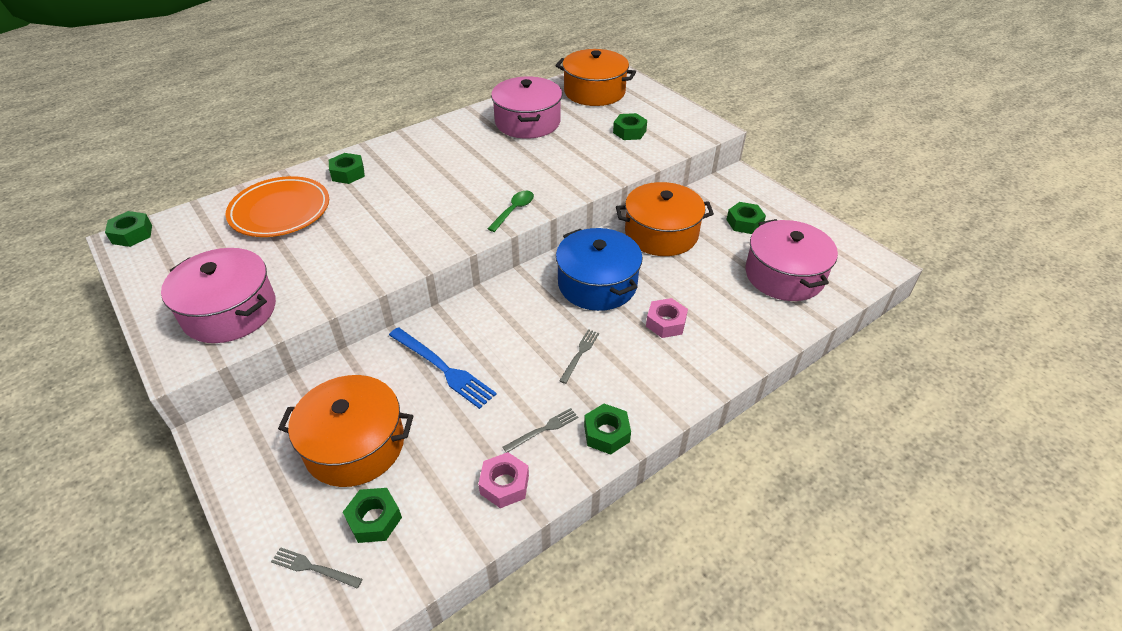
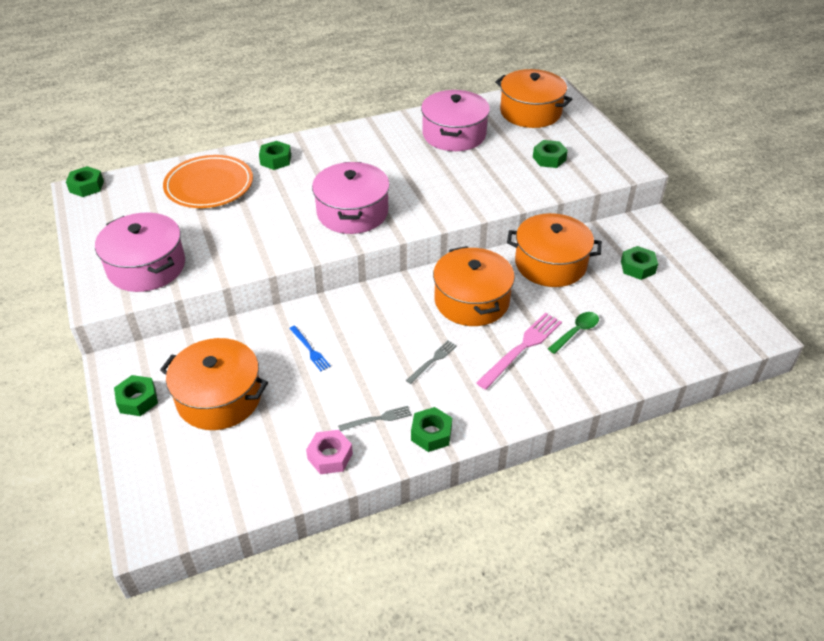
camera: 15 degrees right, 0 degrees up
(313, 568) = (161, 485): grey fork -> none
(374, 519) = (217, 460): green nut -> green nut (137, 400)
(443, 368) = (310, 349): blue fork -> blue fork, size x0.55
(514, 210) = (411, 219): green spoon -> green spoon (576, 332)
(597, 284) = (471, 300): blue pot -> orange pot
(665, 323) = (522, 348): pink nut -> pink fork
(784, 275) = (656, 325): pink pot -> pink pot (352, 212)

